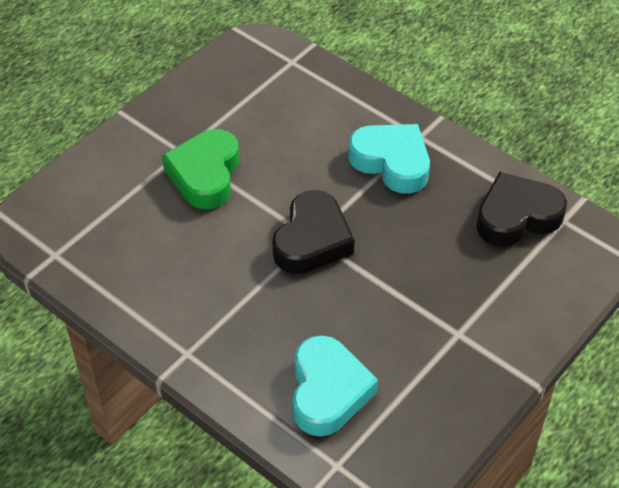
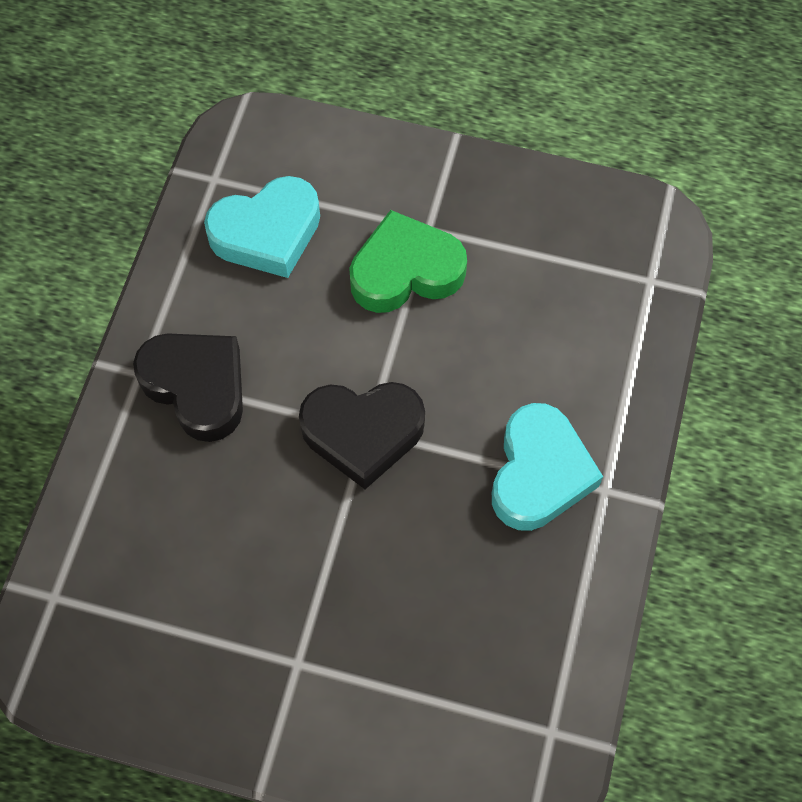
camera: 65 degrees right, 15 degrees up
(328, 391) = (148, 545): turquoise heart -> turquoise heart (267, 233)
(516, 216) = (526, 667): black heart -> black heart (197, 387)

